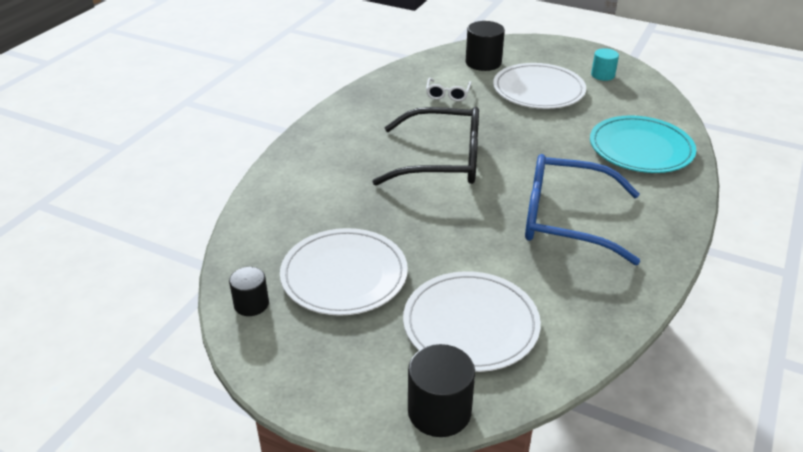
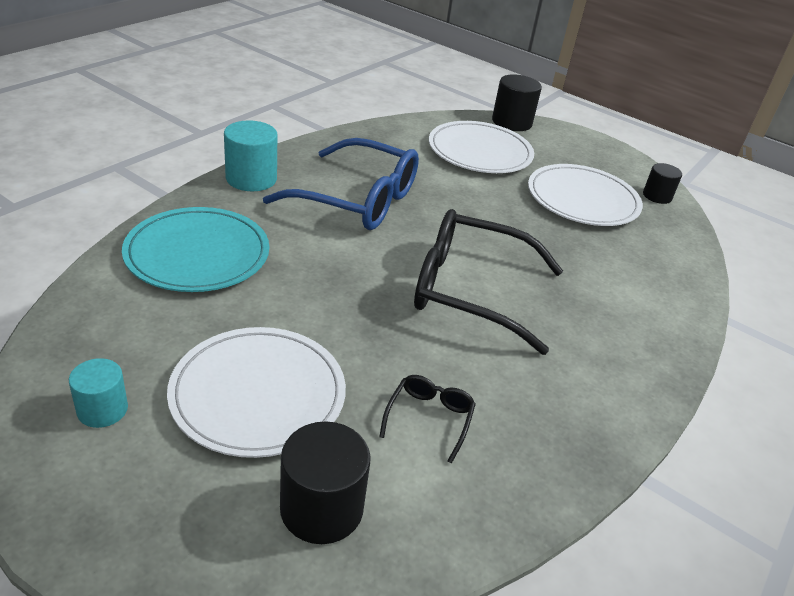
camera: 175 degrees left, 0 degrees up
(447, 94) = (429, 418): white glasses -> black glasses
(671, 220) = (251, 178): none -> turquoise cylinder

